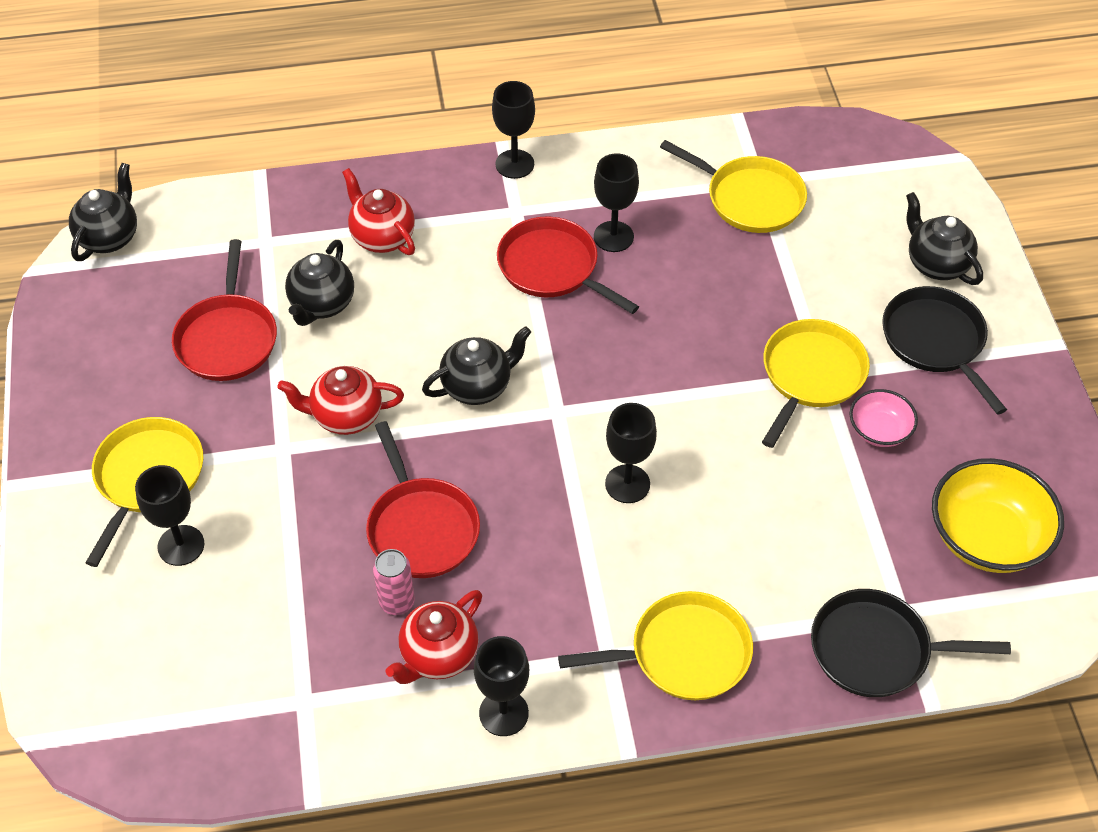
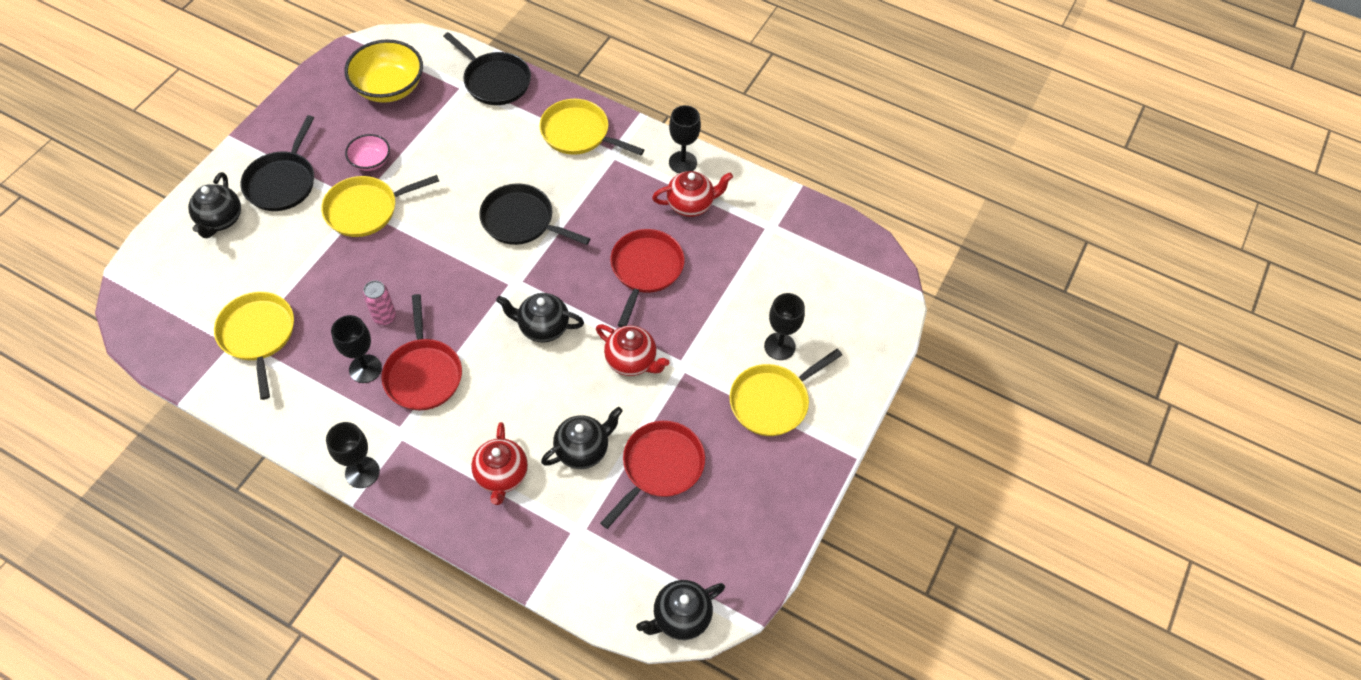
camera: 145 degrees left, 5 degrees up
(397, 602) = (689, 241): pink can -> pink can (384, 317)
(627, 484) = (521, 220): black goblet -> black pan

